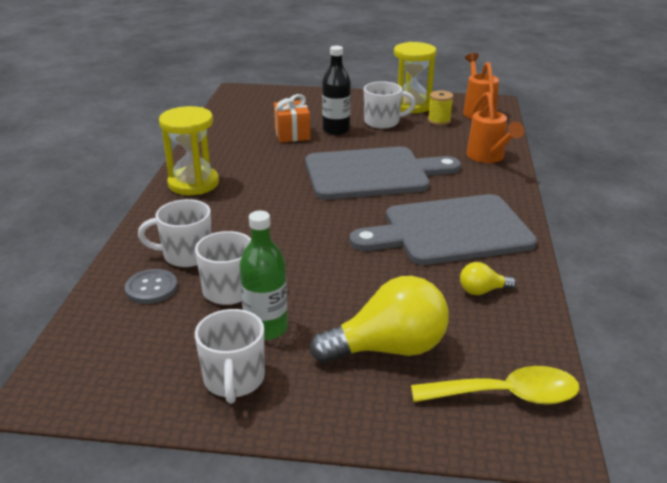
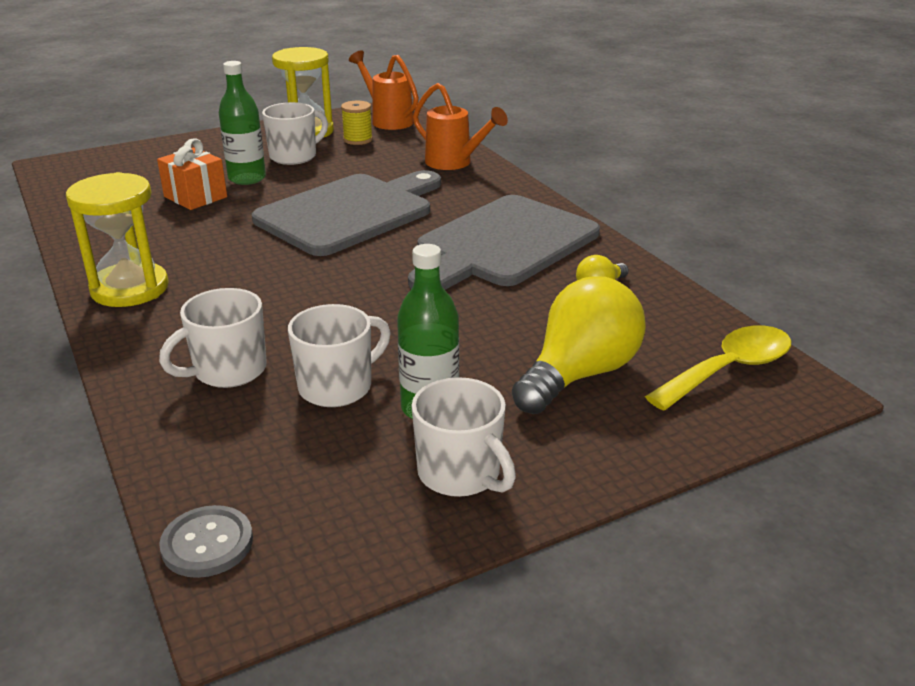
camera: 35 degrees left, 0 degrees up
(151, 288) = (229, 423): grey button -> grey button (207, 543)
(336, 130) = (247, 178): black bottle -> green bottle

